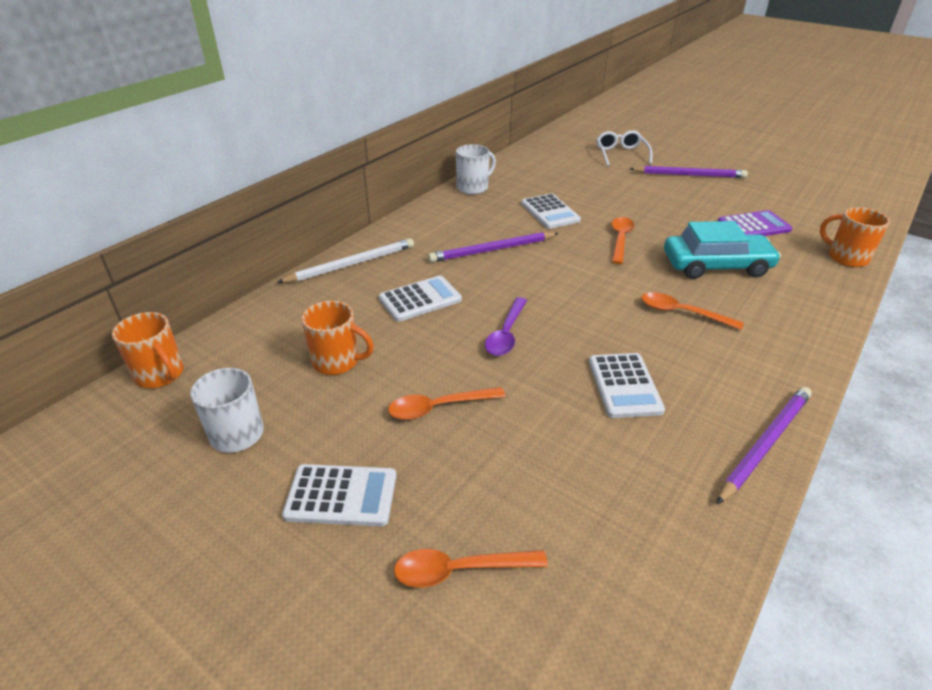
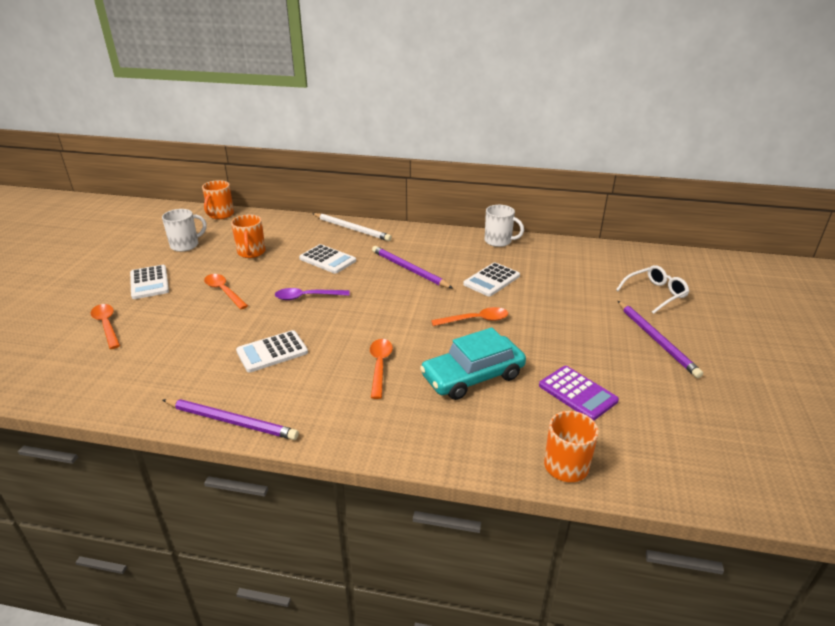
camera: 65 degrees right, 5 degrees down
(716, 265) = (472, 376): turquoise car -> turquoise car turned 90 degrees clockwise

